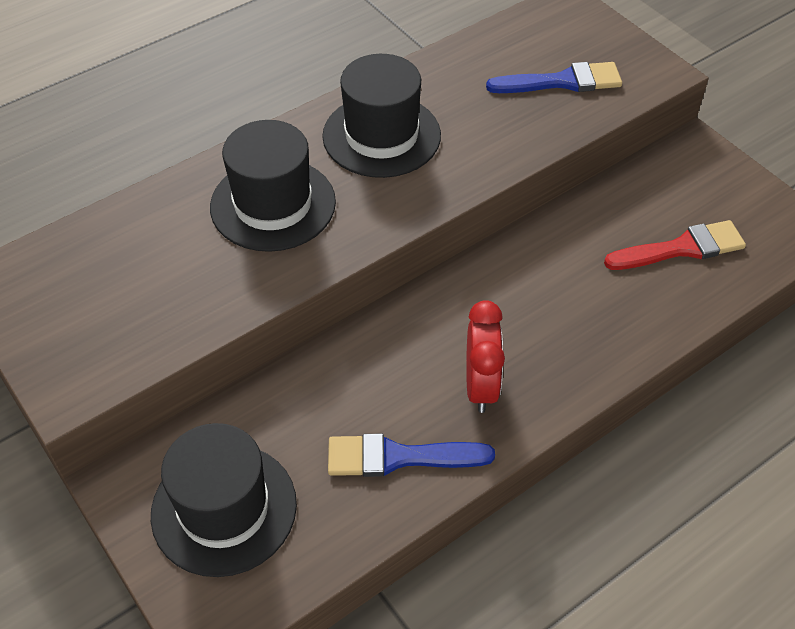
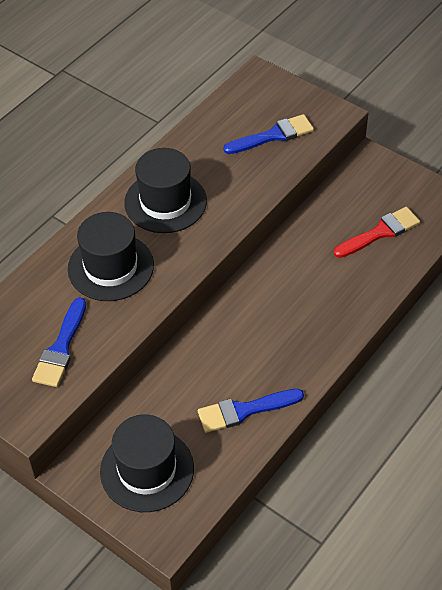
camera: 15 degrees left, 0 degrees up
(159, 298) = (61, 347): none -> blue brush
(481, 386) = (280, 354): red clock -> none

